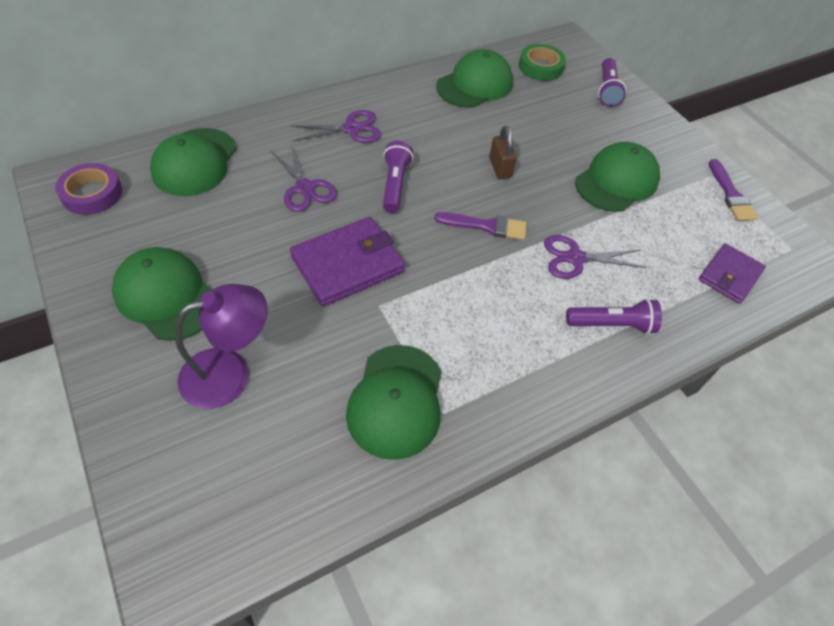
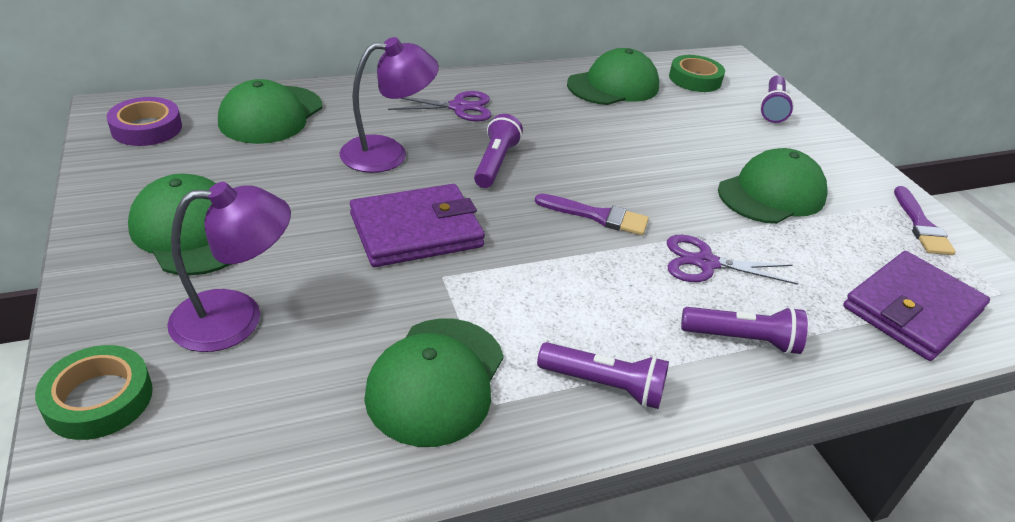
camera: 10 degrees right, 15 degrees down
(148, 464) = (99, 399): none -> green tape
(305, 188) = (388, 153): purple scissors -> purple lamp
(500, 168) = (626, 163): brown padlock -> none
(519, 383) = (604, 385): none -> purple flashlight
(729, 275) = (912, 309): purple wallet -> purple wallet, size x1.55

